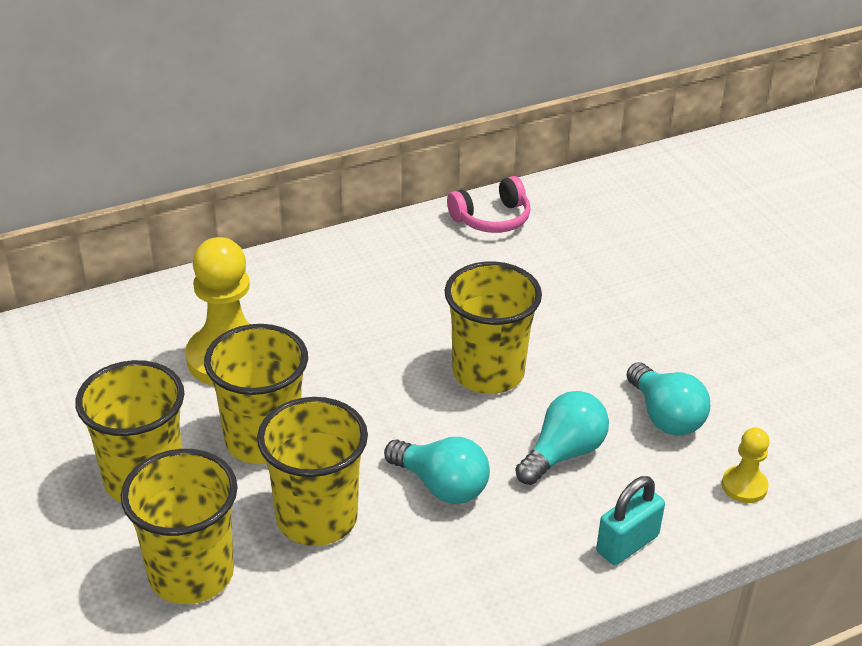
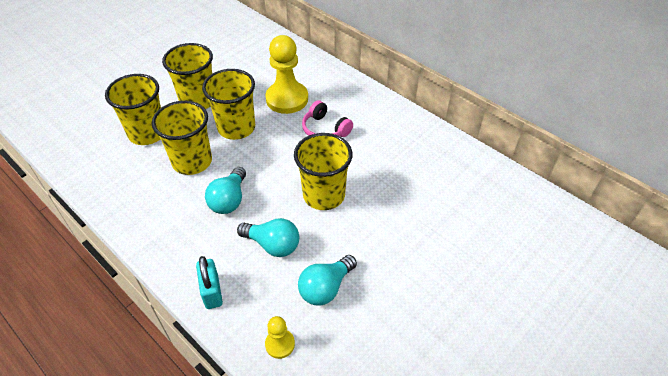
camera: 70 degrees right, 10 degrees up
(492, 219) = (462, 160): pink headphones -> pink headphones (325, 129)
(627, 543) = (212, 291): turquoise padlock -> turquoise padlock turned 45 degrees clockwise

